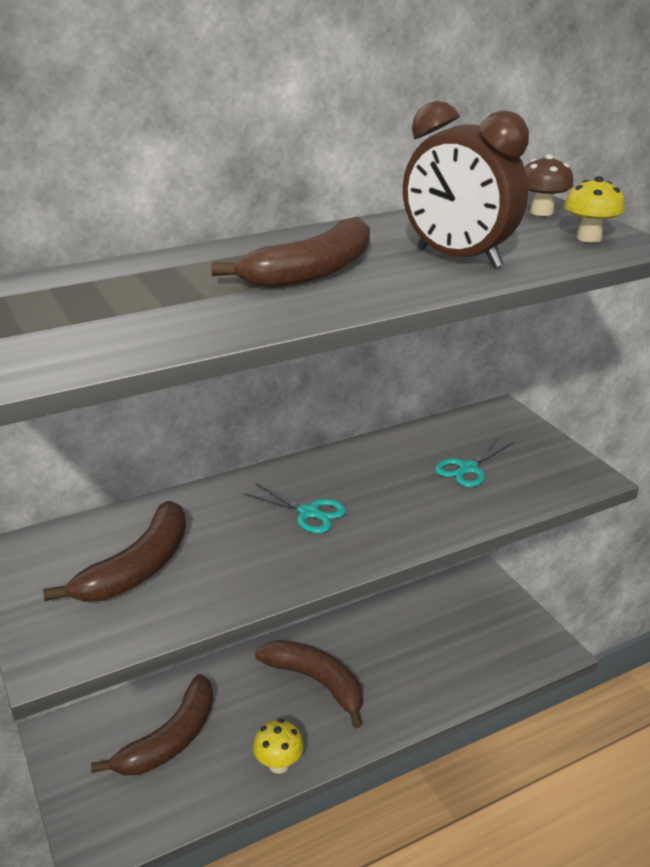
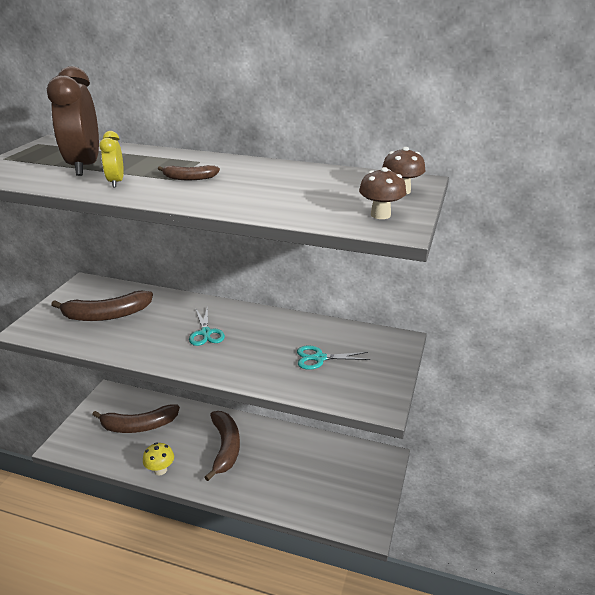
camera: 45 degrees right, 0 degrees up
(240, 309) = (116, 182): none -> yellow clock
(313, 272) = (189, 178): brown banana -> brown banana, size x0.51
(458, 258) = (271, 197): brown clock -> brown clock (84, 166)
(589, 238) = (380, 215): yellow mushroom -> brown mushroom

